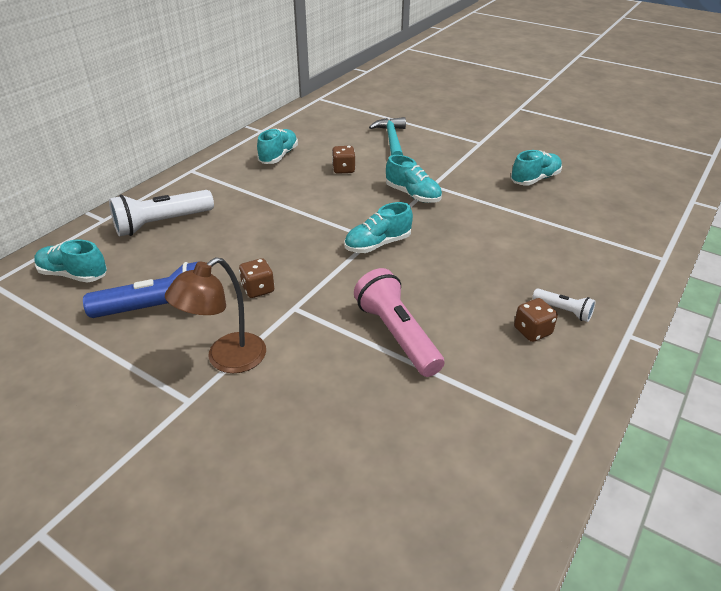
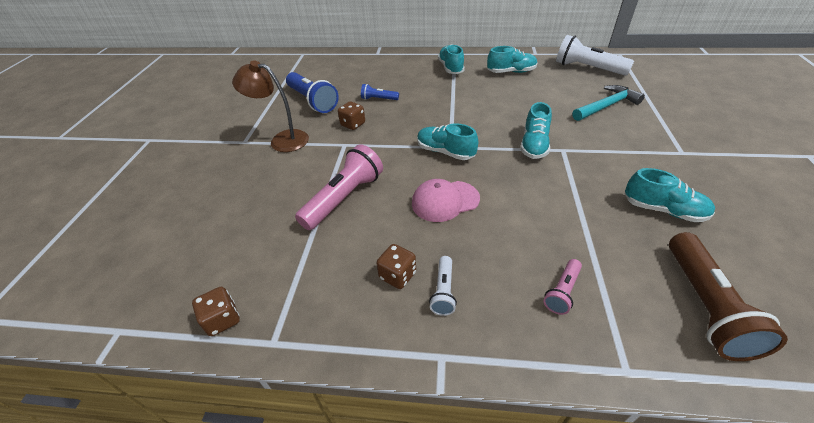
camera: 65 degrees right, 5 degrees up
(73, 274) = (324, 68): turquoise shoe -> turquoise shoe (450, 68)
(162, 223) = (390, 69): white flashlight -> white flashlight (587, 68)
(223, 253) = (378, 99): none -> blue flashlight
(343, 169) = (529, 102): brown dice -> brown dice (222, 319)
(452, 271) = (445, 201): none -> pink cap
(590, 254) = (562, 292): none -> pink flashlight
(625, 207) = (704, 305): none -> brown flashlight

